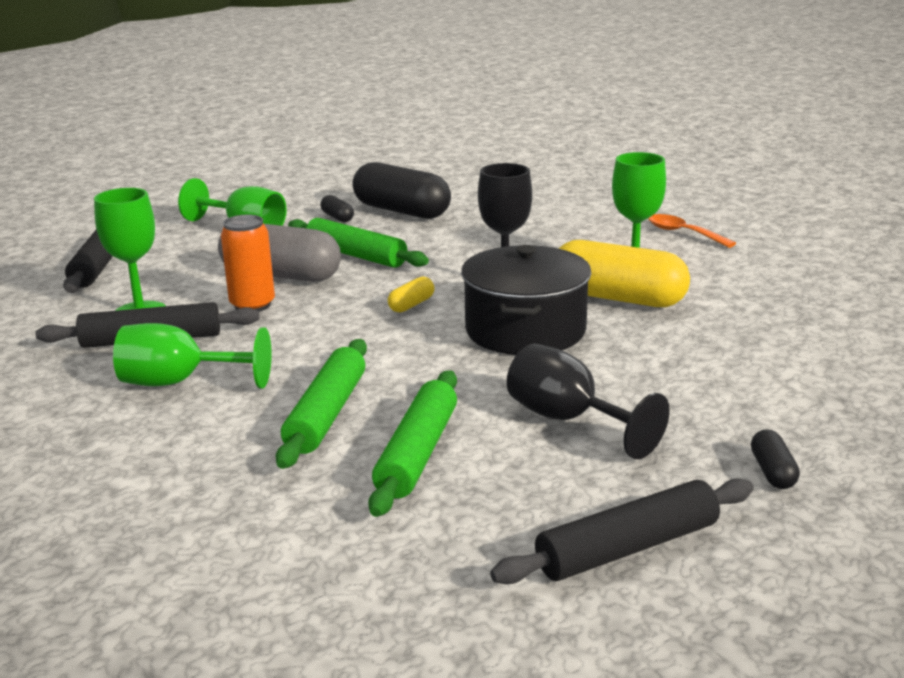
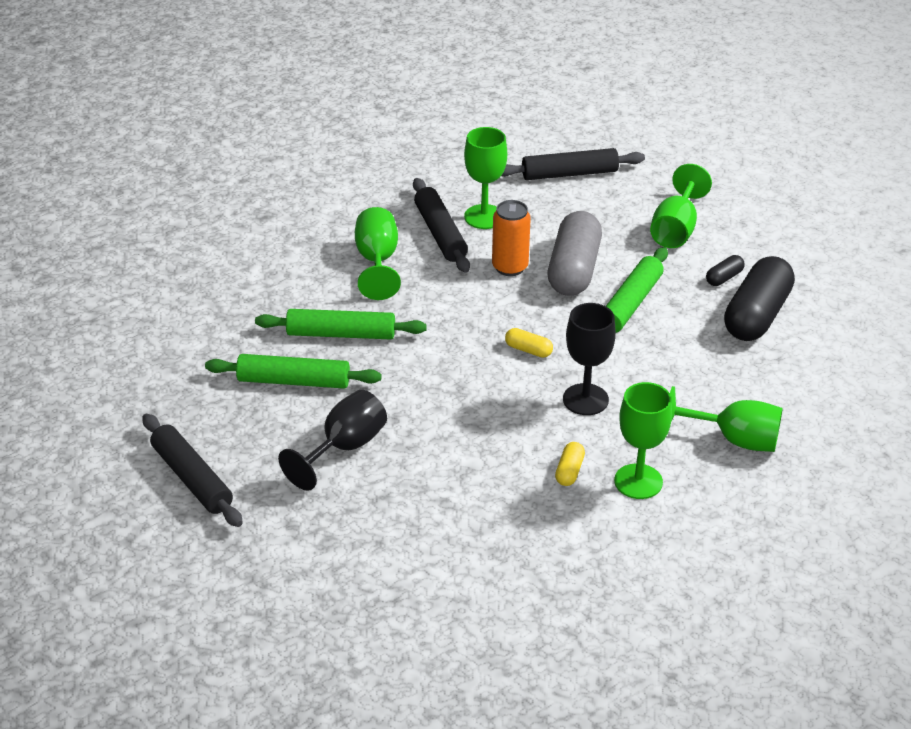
camera: 80 degrees right, 15 degrees up
(525, 330) = (490, 418): black pot -> none
(576, 232) = (734, 439): none -> green goblet
(618, 298) = (569, 471): yellow capsule -> yellow capsule, size x0.43
(683, 233) = (756, 519): orange spoon -> none
(772, 472) = (281, 550): black capsule -> none

